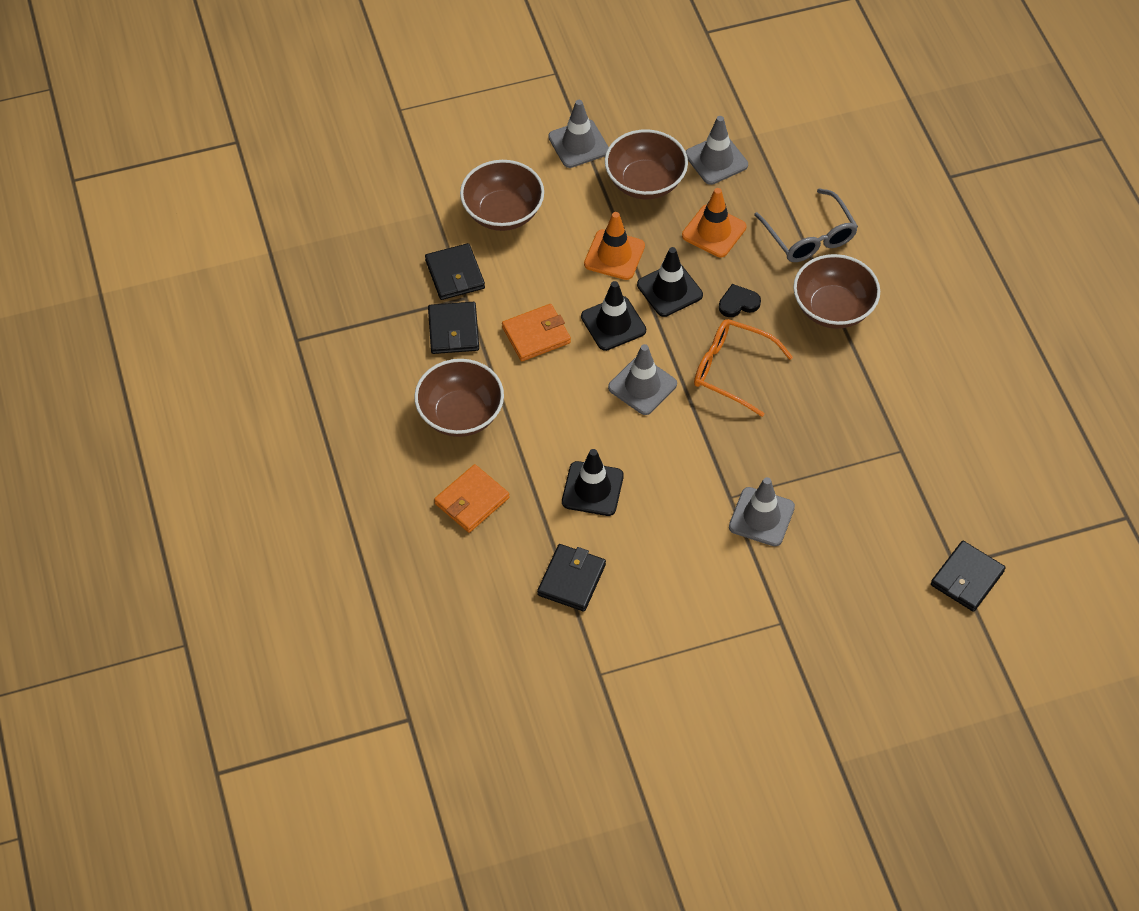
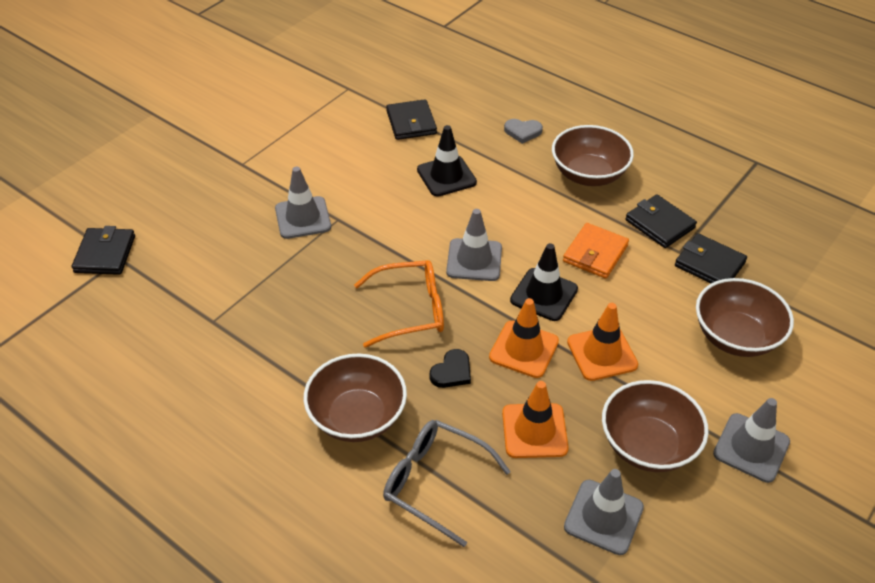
camera: 145 degrees right, 10 degrees down
(471, 501) = (523, 132): orange wallet -> grey heart
(669, 290) = (524, 349): black traffic cone -> orange traffic cone

